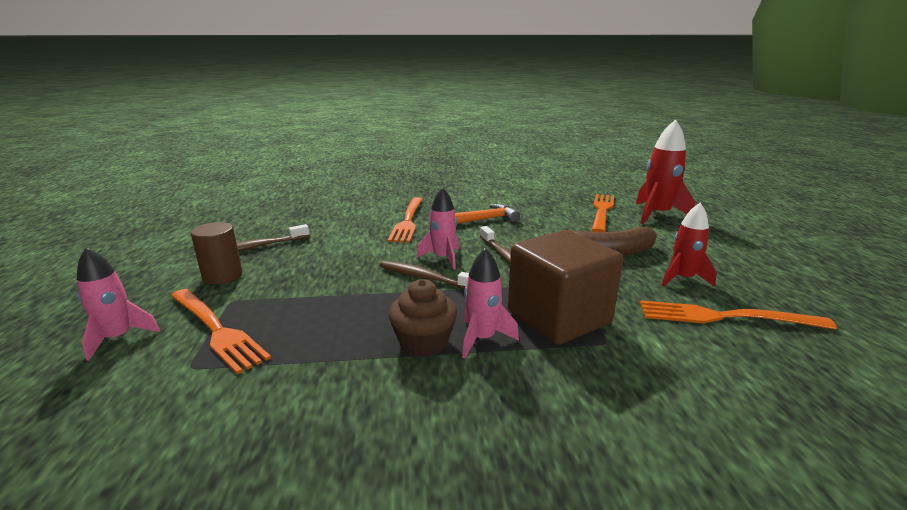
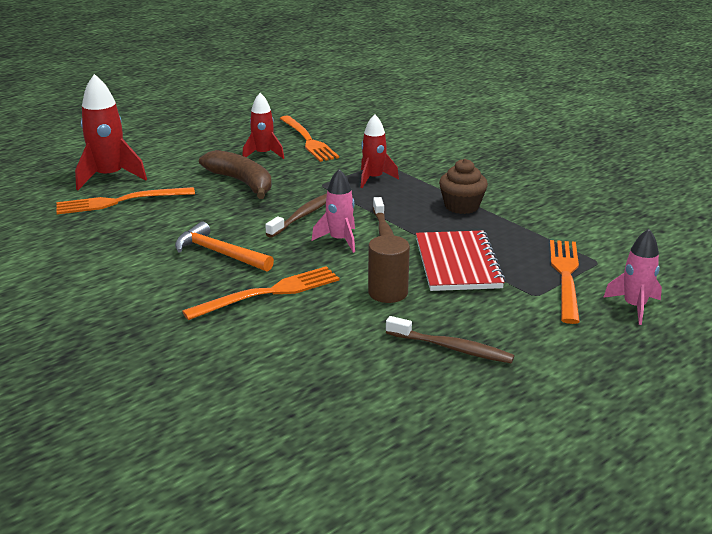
camera: 125 degrees left, 5 degrees up
(222, 276) = (520, 325): brown cylinder -> brown cylinder (388, 292)
(330, 289) = (457, 263): none -> red notebook
(482, 339) = (431, 192): pink rocket -> none
(558, 317) = (374, 178): brown cube -> red rocket

